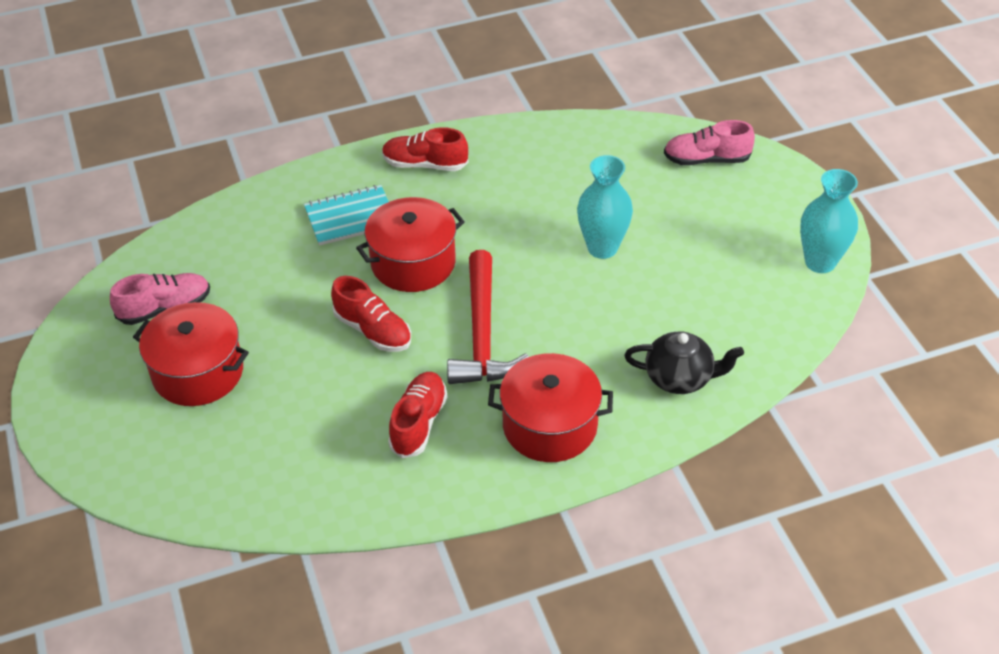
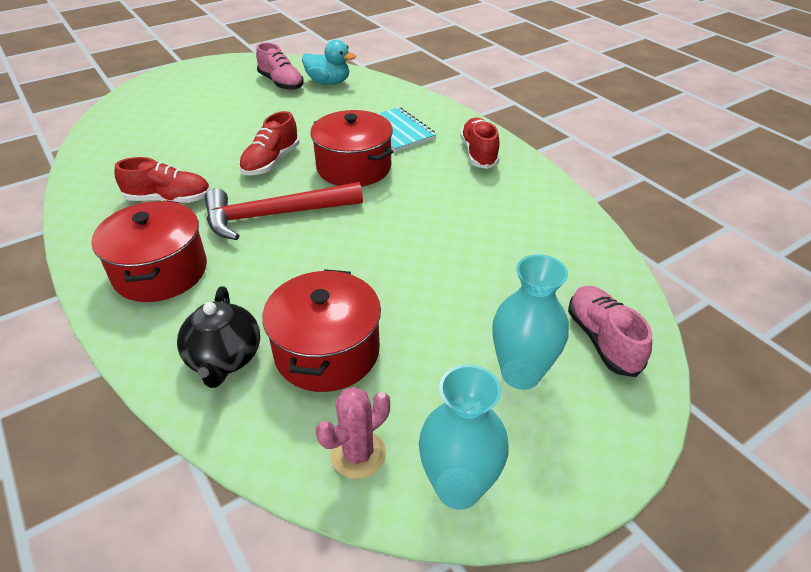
camera: 75 degrees right, 5 degrees down
(189, 261) = (328, 82): none -> turquoise duck
(198, 372) = (222, 104): red pot -> red pot (327, 351)
(602, 248) = (411, 273): turquoise vase -> turquoise vase (520, 374)
(787, 307) = (358, 454): none -> pink cactus

